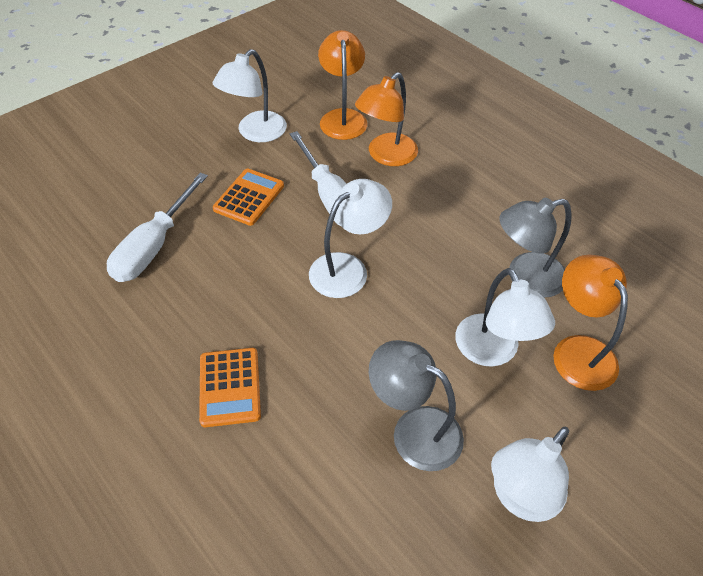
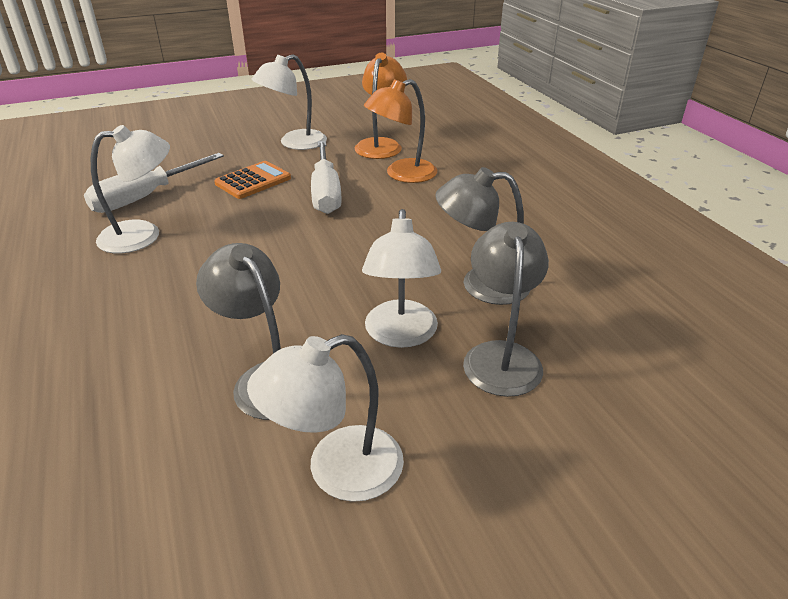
camera: 20 degrees right, 15 degrees down
(230, 387) = (119, 303): orange calculator -> none
(348, 268) = (302, 243): white lamp -> white lamp (143, 235)
(578, 350) = (501, 356): orange lamp -> grey lamp

